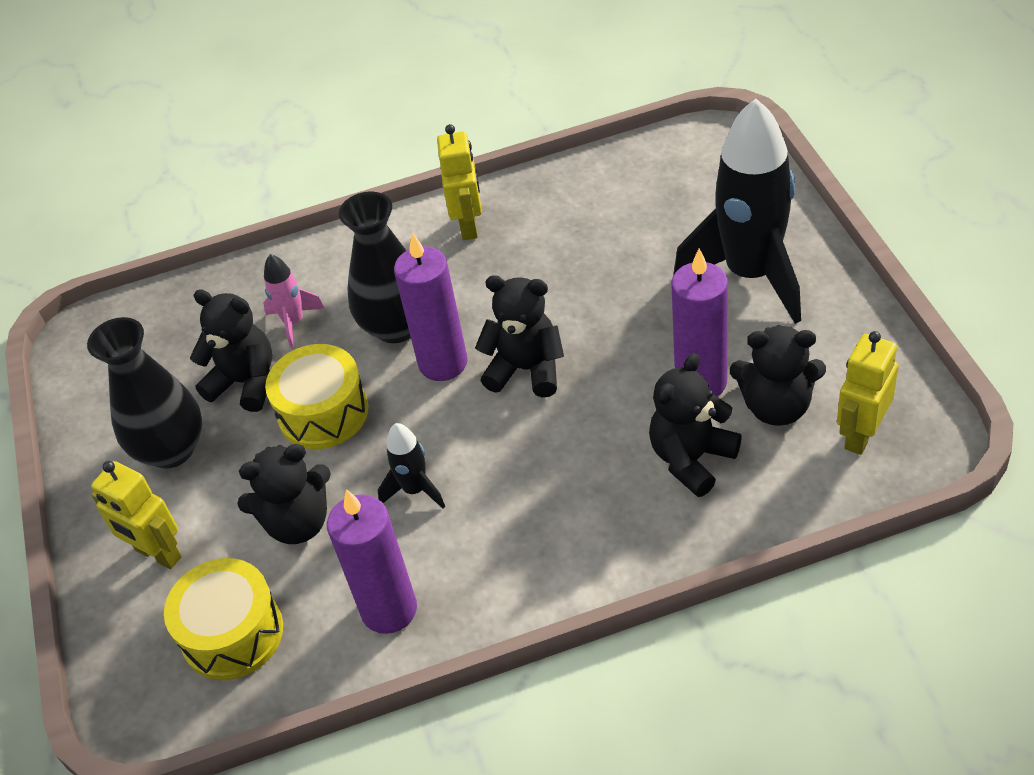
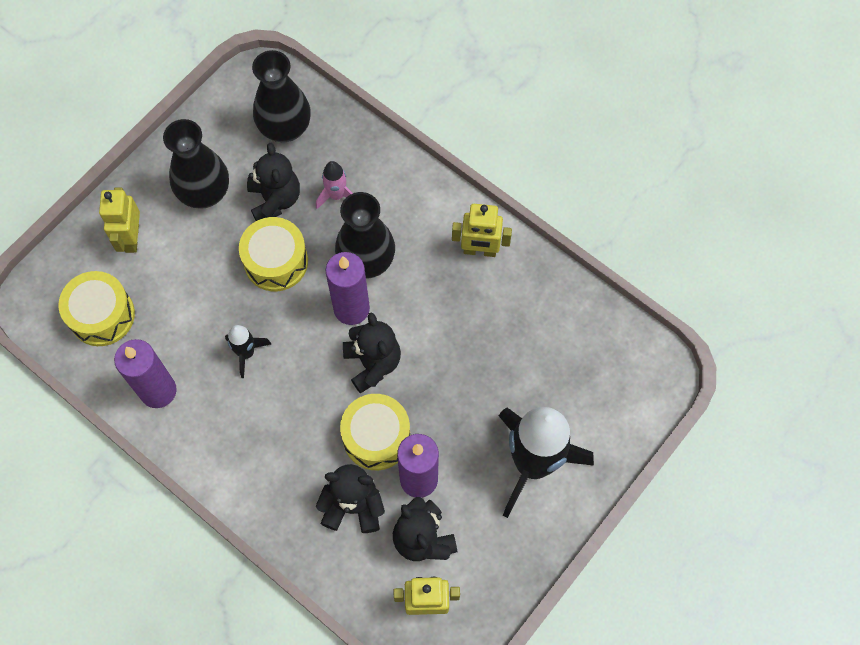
camera: 50 degrees right, 20 degrees up
(167, 338) = (285, 128): none -> black vase
(298, 523) = (190, 301): black teddy bear -> none
(469, 225) = (480, 250): yellow robot -> yellow robot turned 45 degrees clockwise
(620, 402) = (376, 437): none -> yellow drum

